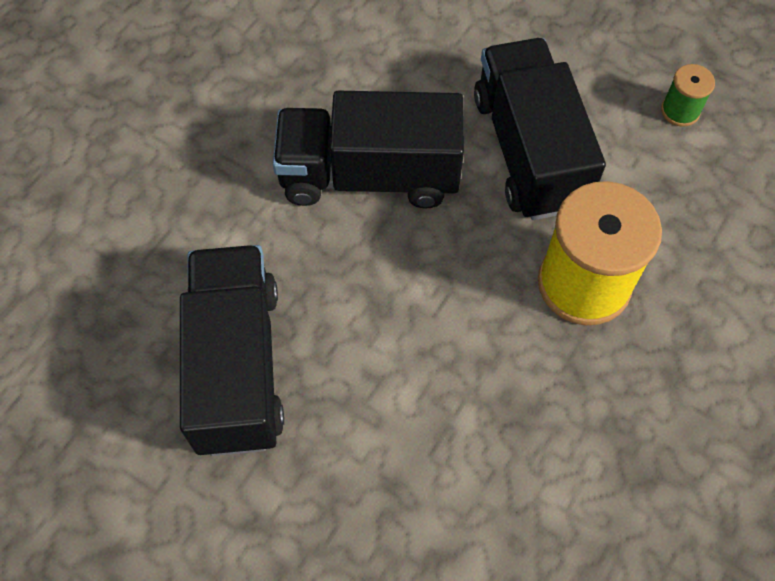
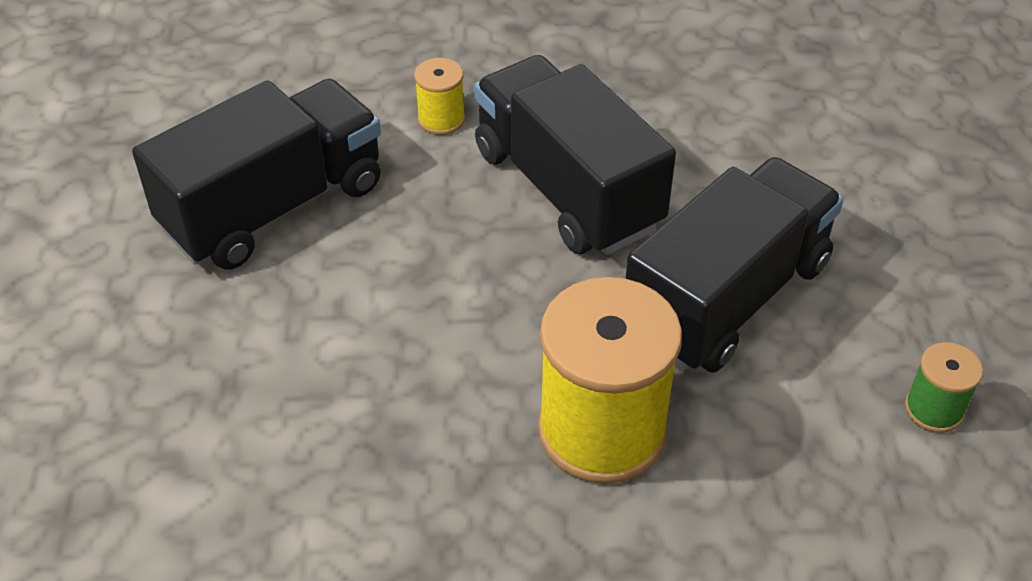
camera: 55 degrees right, 15 degrees down
(238, 208) = (441, 119): none -> yellow spool

